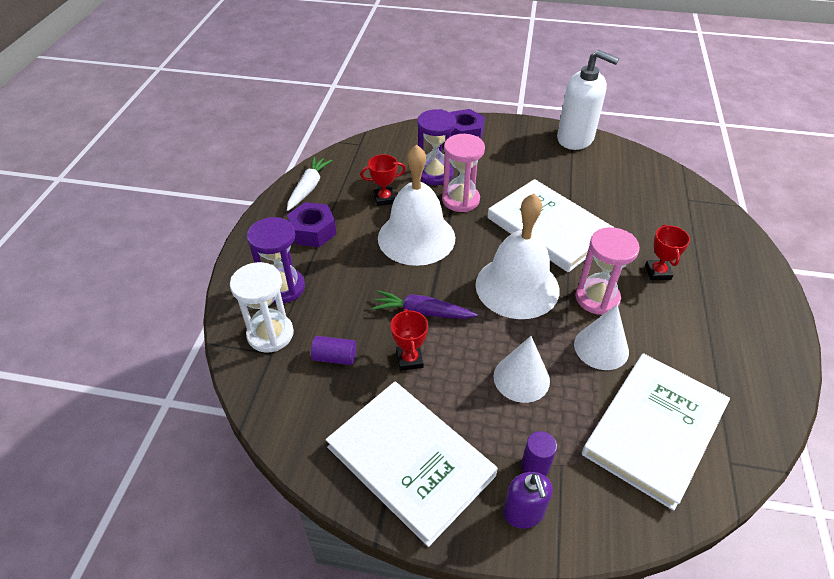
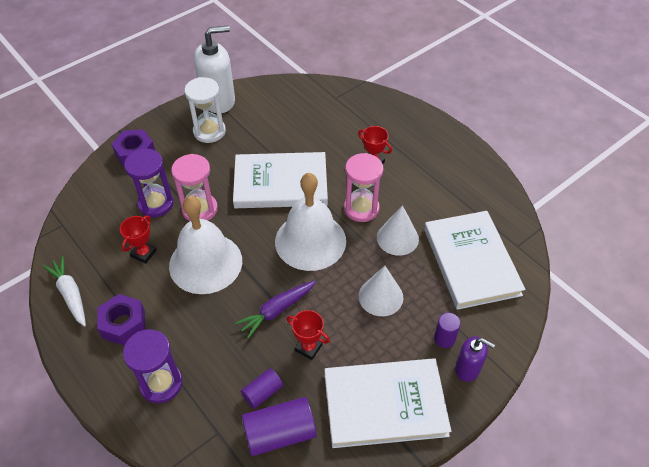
camera: 50 degrees left, 5 degrees up
(270, 334) = (199, 422): white hourglass -> white hourglass (209, 131)
(307, 396) = (280, 433): none -> purple cylinder

